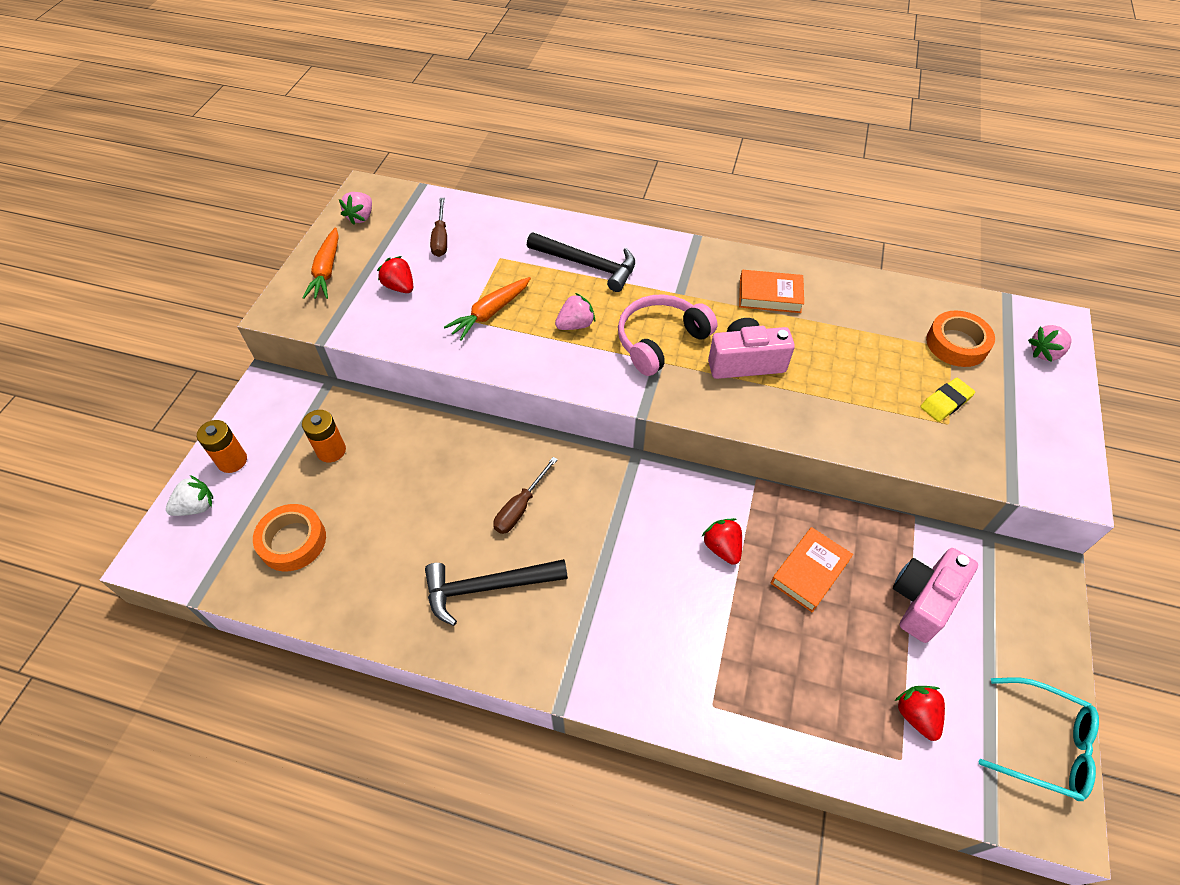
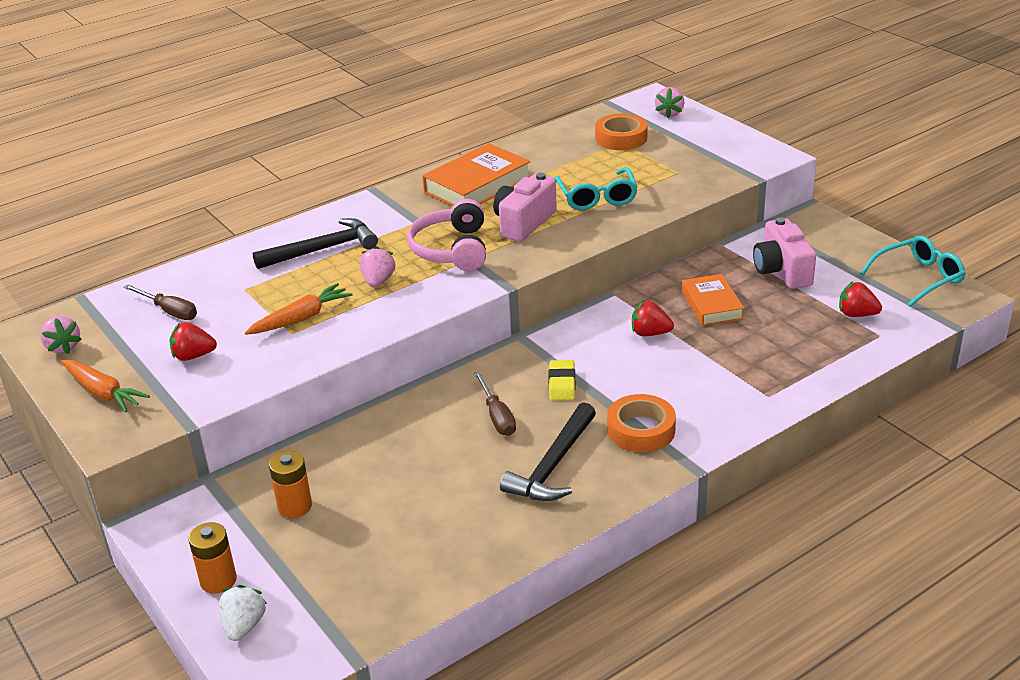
camera: 50 degrees left, 20 degrees down
(292, 541) = (369, 569): orange tape -> orange tape (641, 430)
(490, 313) = (301, 318): orange carrot -> orange carrot turned 120 degrees counterclockwise
(770, 296) = (477, 185): orange book -> orange book, size x1.55
(838, 388) = (597, 197): none -> turquoise glasses
(945, 402) = (661, 165): yellow eraser -> yellow eraser (562, 384)

